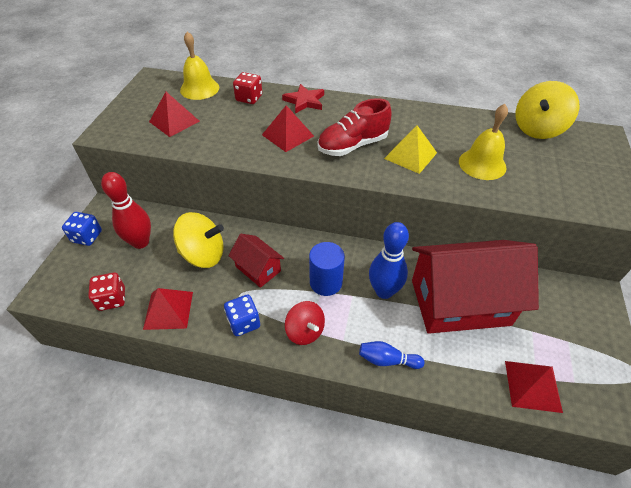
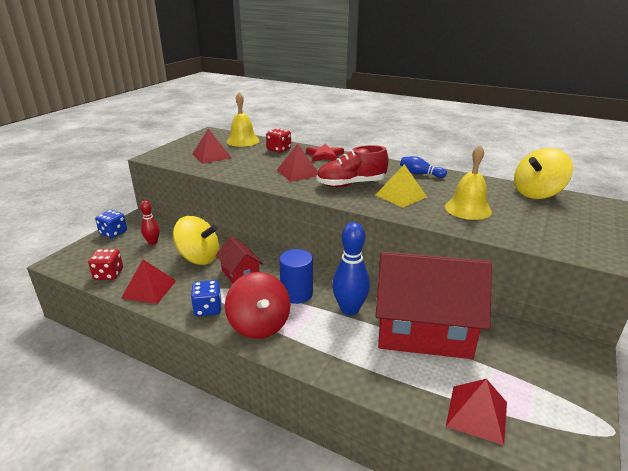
camera: 15 degrees right, 20 degrees down
(140, 242) = (153, 242): red bowling pin -> red bowling pin, size x0.59
(305, 331) = (259, 325): red spinning top -> red spinning top, size x1.51
(387, 360) = (328, 361): blue bowling pin -> blue bowling pin (420, 174)

